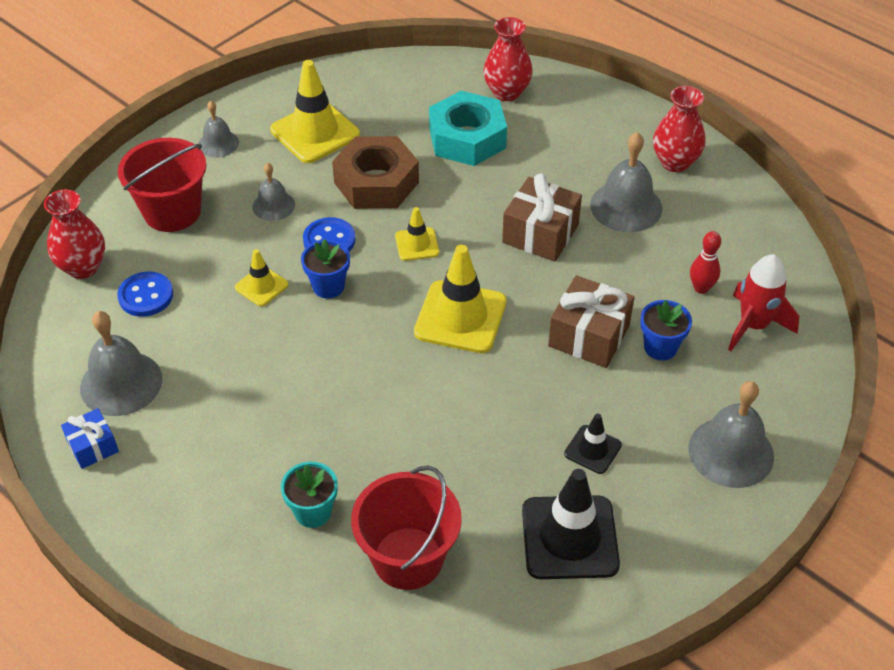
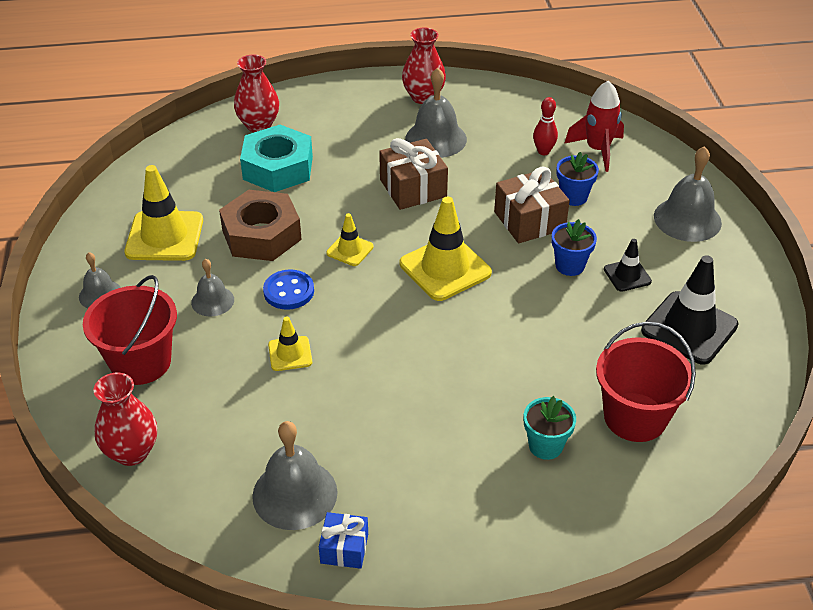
camera: 50 degrees left, 5 degrees down
(146, 296) = (216, 428): blue button -> none
(328, 286) = (335, 317): blue flower pot -> blue flower pot (570, 266)

